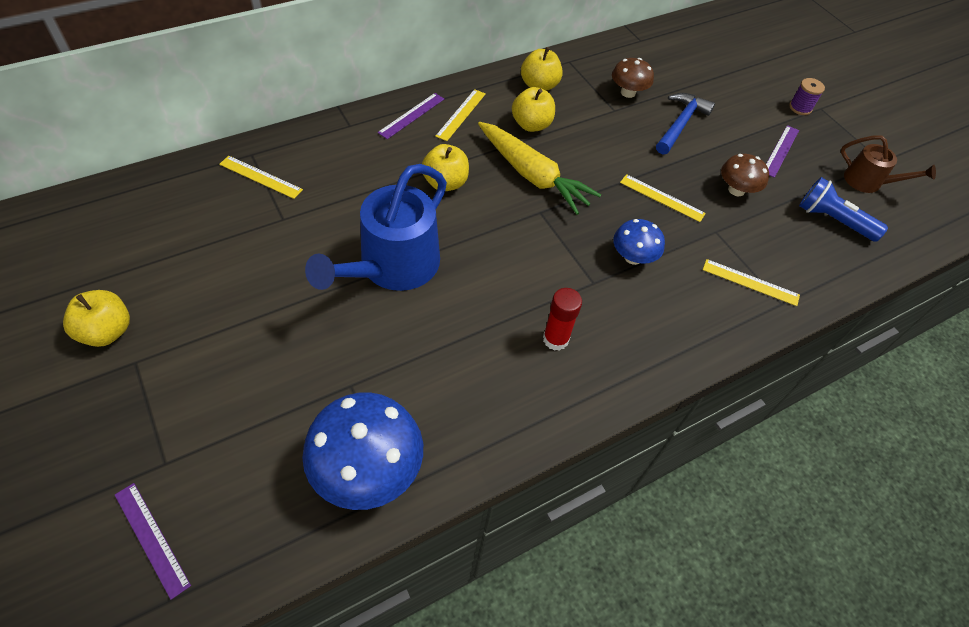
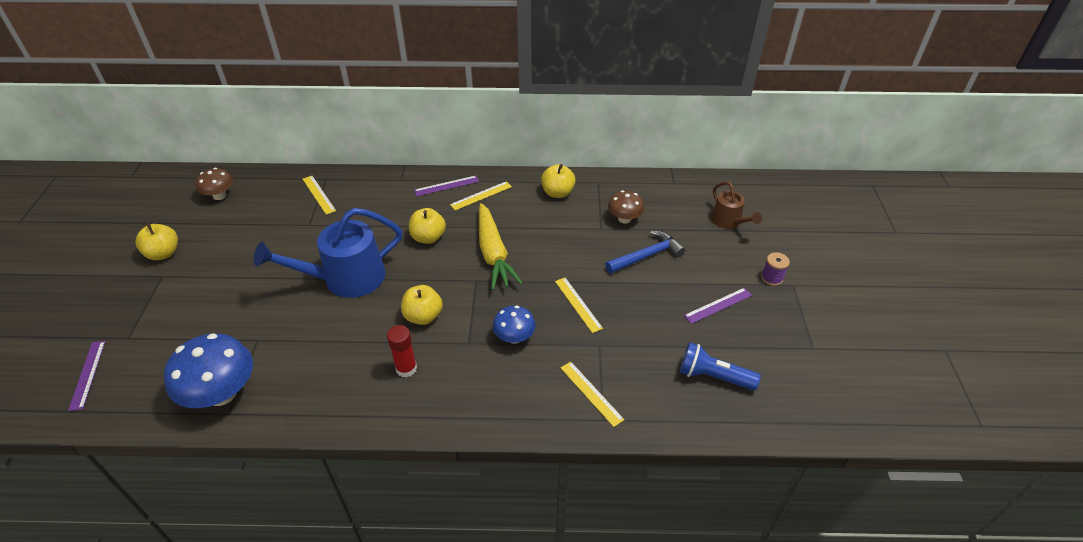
camera: 35 degrees right, 10 degrees down
(531, 125) = (525, 218): yellow apple -> yellow apple (423, 316)
(736, 190) = (647, 321): brown mushroom -> brown mushroom (219, 196)
(833, 220) = (713, 376): blue flashlight -> blue flashlight turned 45 degrees counterclockwise
(868, 182) = (780, 359): brown watering can -> brown watering can (728, 221)

